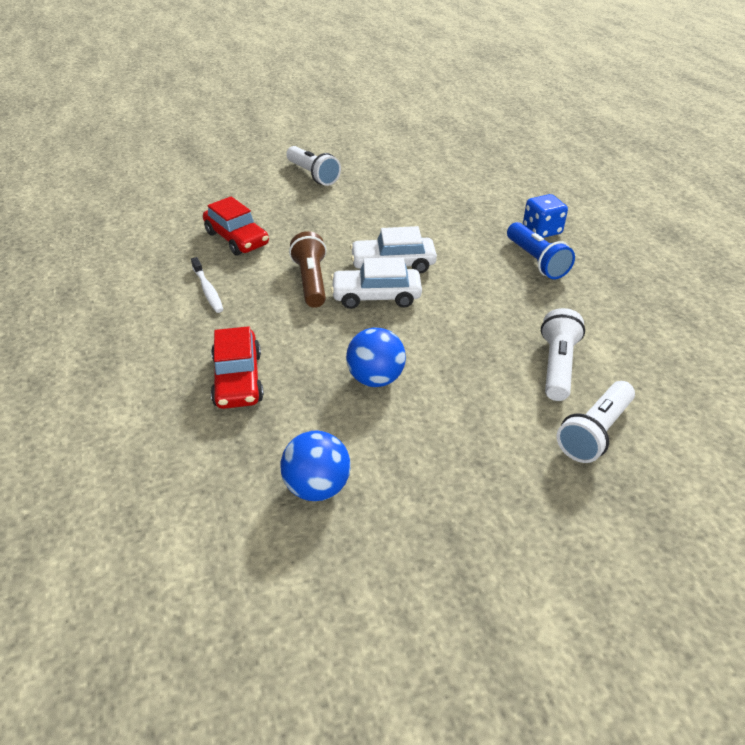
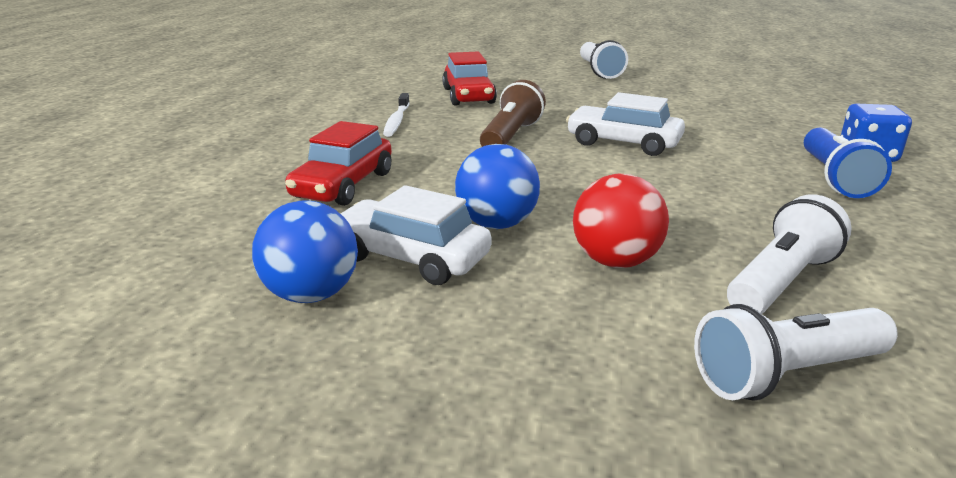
camera: 30 degrees right, 15 degrees down
(376, 296) = (574, 162): white car -> white car (410, 257)
(467, 384) = (615, 261): none -> red ball

